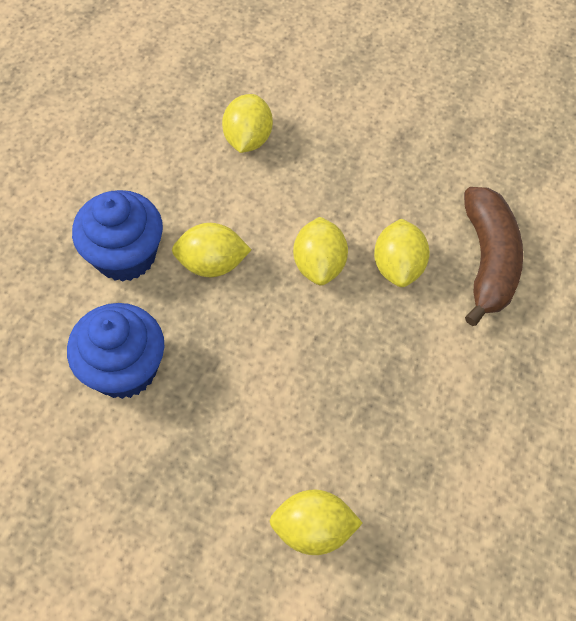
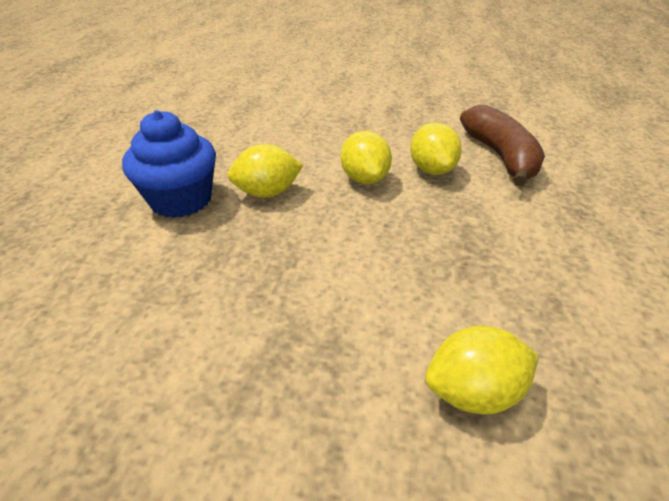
camera: 15 degrees left, 20 degrees down
(124, 369) = (195, 282): blue cupcake -> none
(248, 139) = (274, 123): yellow lemon -> none

